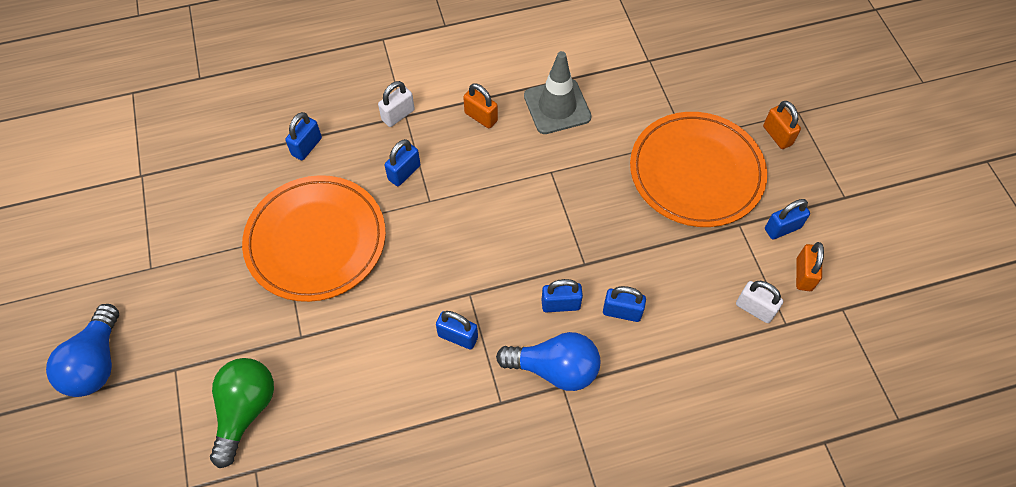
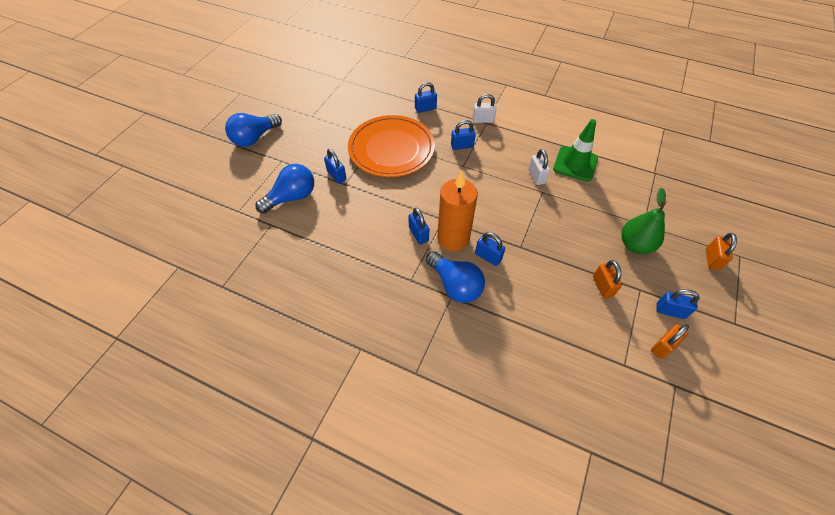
camera: 40 degrees right, 5 degrees down
(245, 410) = (292, 197): green light bulb -> blue light bulb
(481, 117) = (526, 145): orange padlock -> orange padlock (602, 286)
(502, 310) = (453, 238): none -> orange candle
(557, 106) = (575, 164): grey traffic cone -> green traffic cone
(622, 312) = (520, 284): blue padlock -> blue padlock (336, 175)
(696, 172) = (635, 245): orange plate -> green pear
(754, 309) = (609, 341): white padlock -> white padlock (536, 176)

